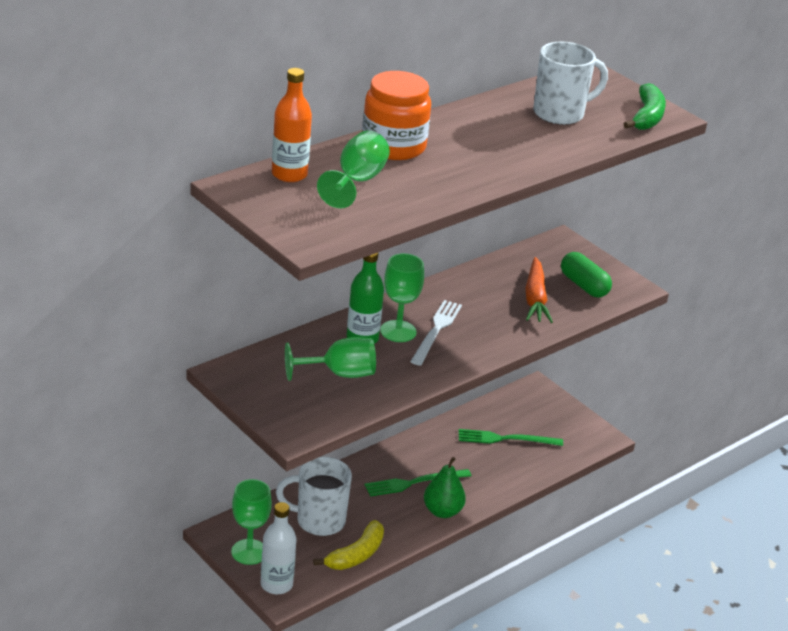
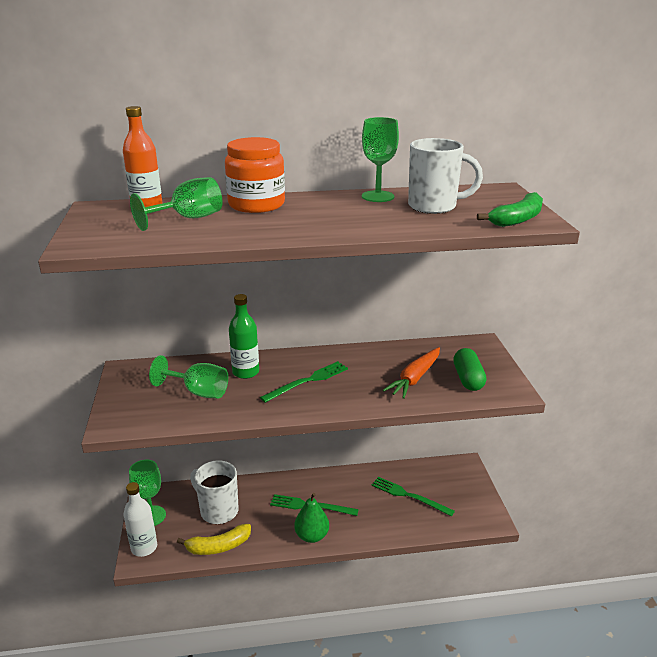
camera: 35 degrees right, 5 degrees down
(398, 331) = (278, 374): green goblet -> green goblet (378, 196)
(436, 330) = (308, 381): white fork -> green fork

